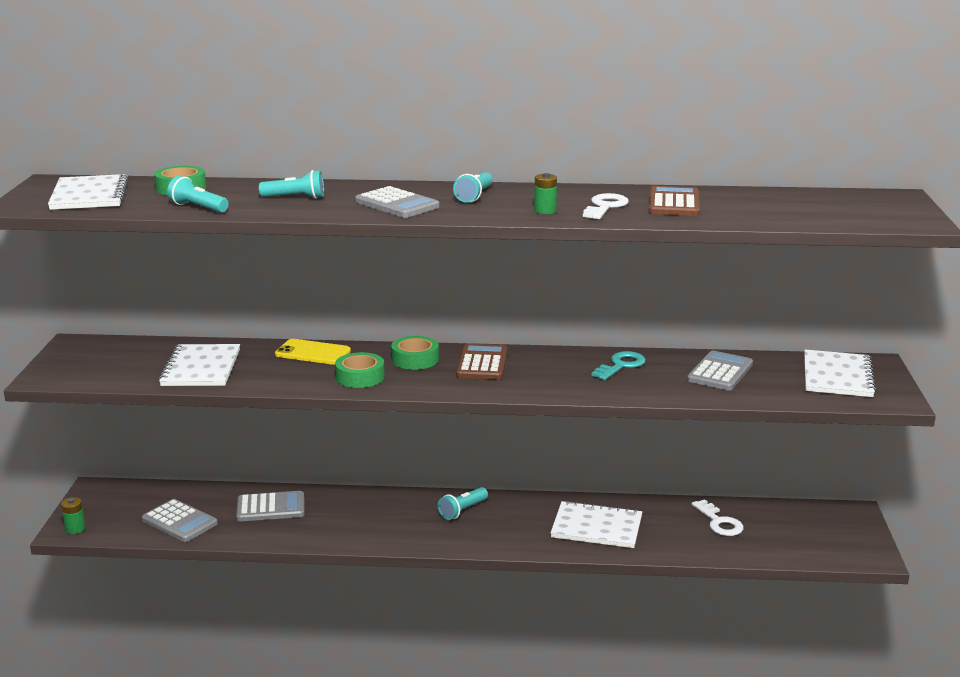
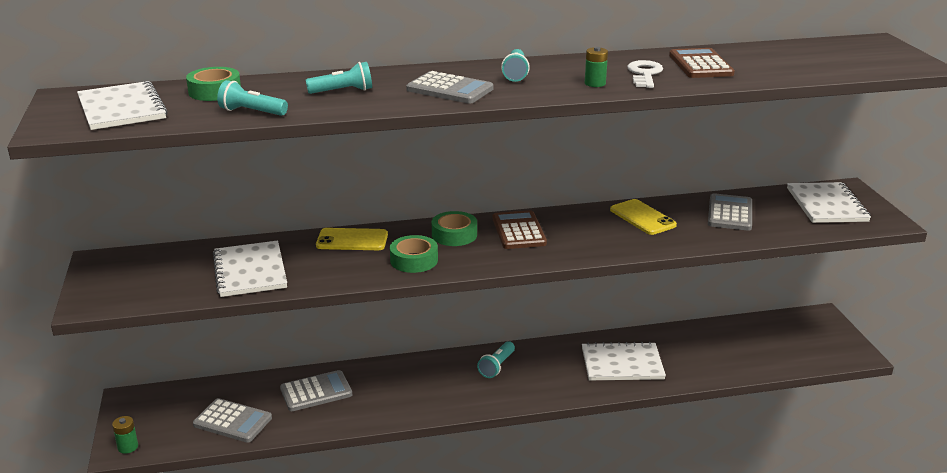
camera: 15 degrees left, 5 degrees up
(621, 365) = (642, 217): turquoise key -> yellow phone
(719, 522) = (720, 342): white key -> none

